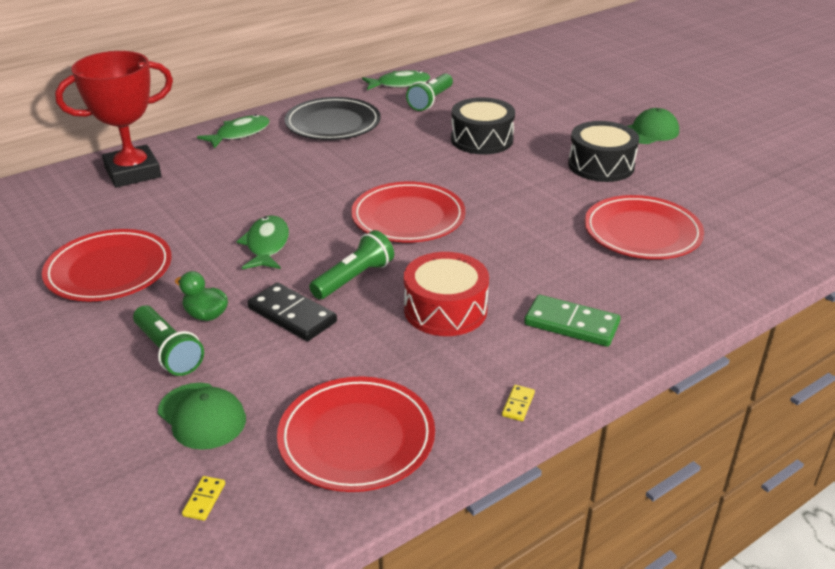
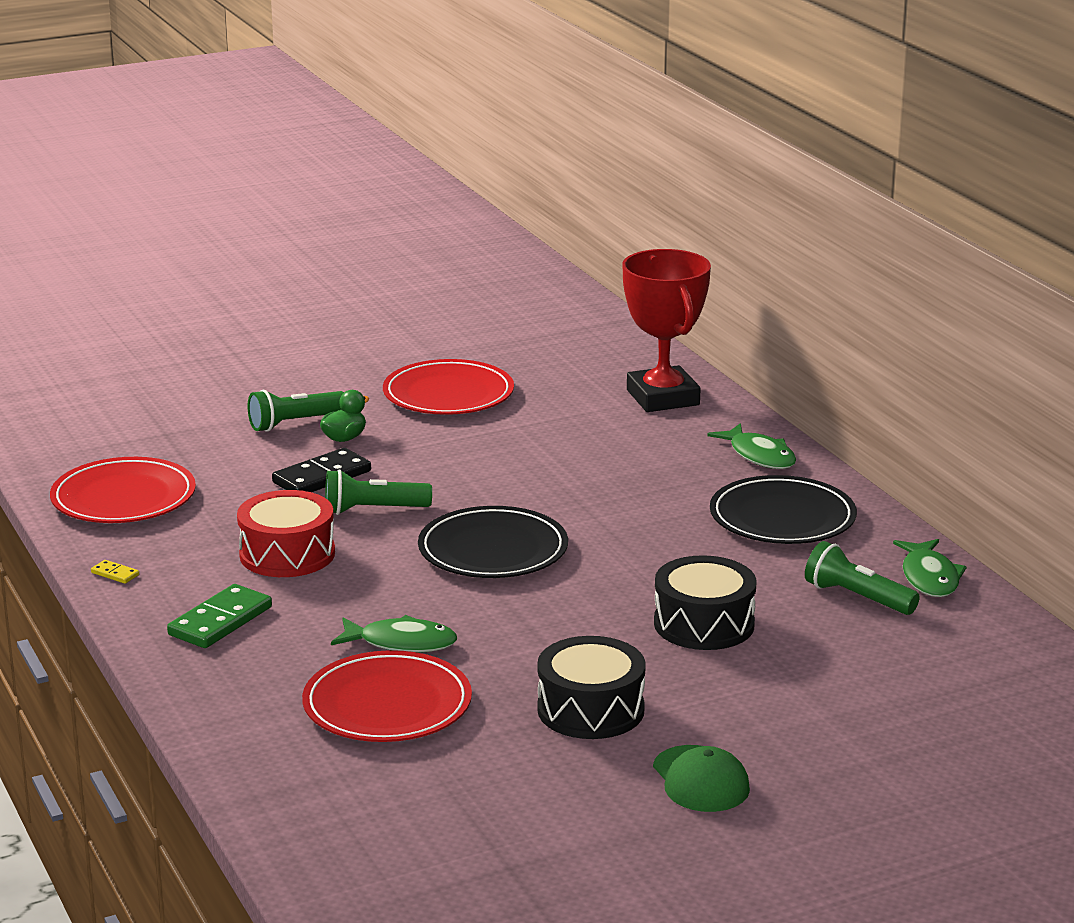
camera: 100 degrees right, 10 degrees down
(202, 416) = (195, 437): green cap -> none
(204, 500) = (97, 439): yellow domino -> none
(267, 245) = (463, 467): green fish -> green fish (401, 643)
(354, 278) = (373, 510): green flashlight -> green flashlight turned 120 degrees clockwise
(408, 217) = (493, 550): red plate -> black plate

